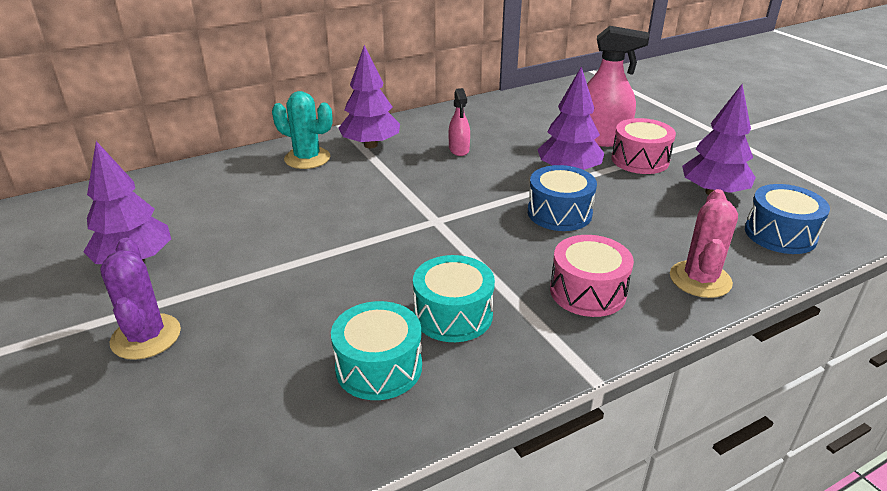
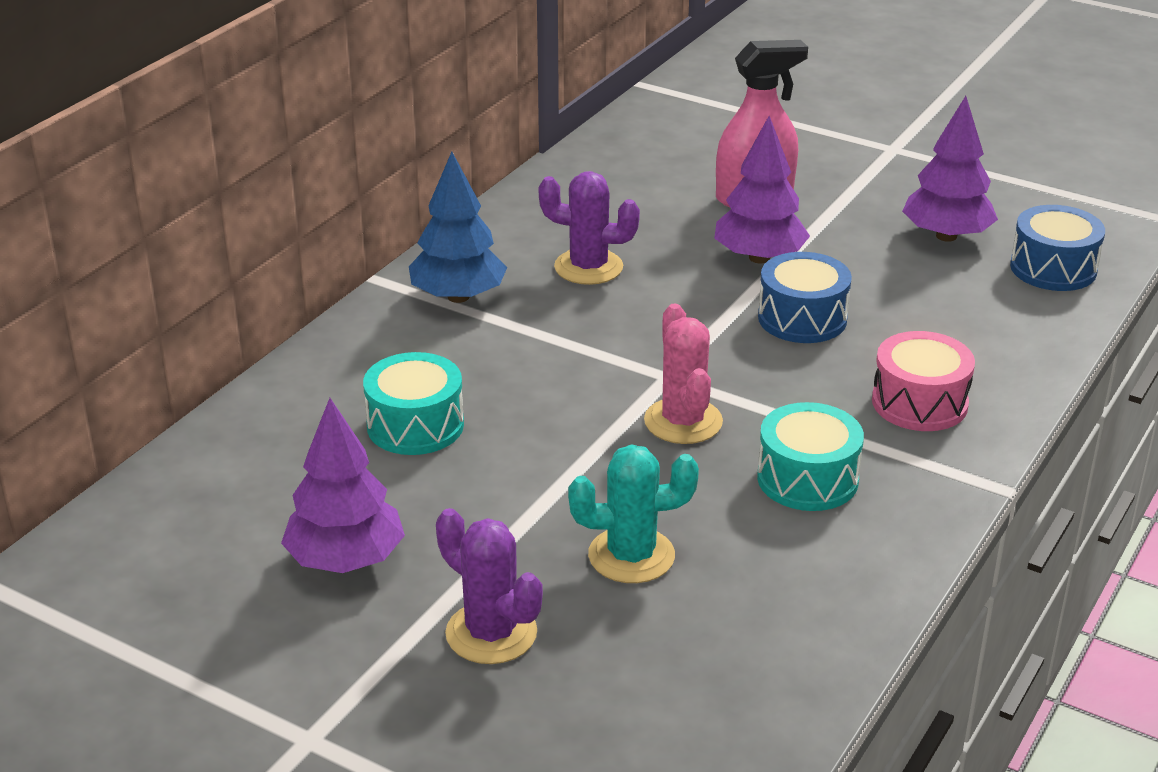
camera: 30 degrees left, 0 degrees up
(307, 158) = (392, 345): turquoise cactus -> turquoise cactus (631, 556)
(371, 145) = (458, 296): purple tree -> blue tree
(379, 367) = (790, 560): turquoise drum -> turquoise drum (415, 425)
(459, 149) = (588, 267): pink spray bottle -> purple cactus
(640, 160) = (828, 215): pink drum -> none
(700, 279) = (1016, 349): pink cactus -> pink cactus (683, 421)

